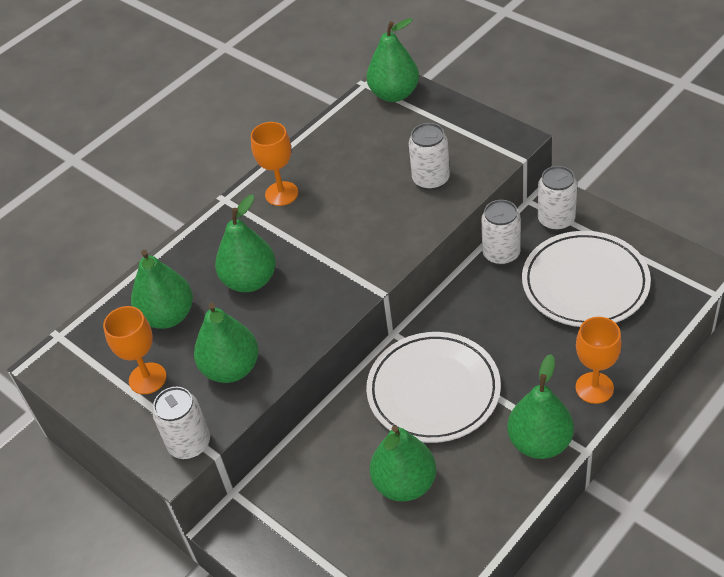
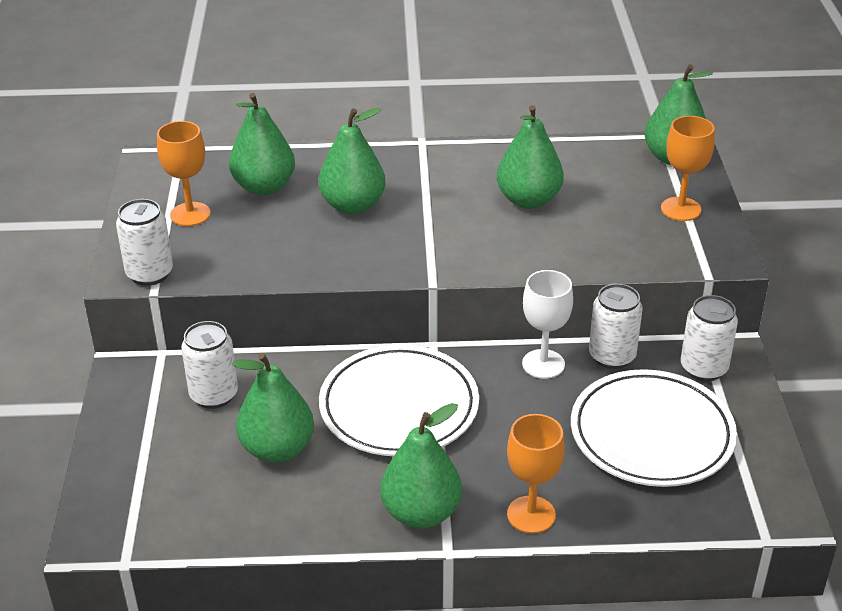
camera: 40 degrees right, 10 degrees down
(231, 369) = (249, 250): green pear -> green pear (528, 200)
(281, 194) = (468, 166): orange goblet -> orange goblet (680, 209)
(431, 180) = (602, 237): white can -> white can (214, 395)
(472, 291) = (543, 364): none -> white goblet

